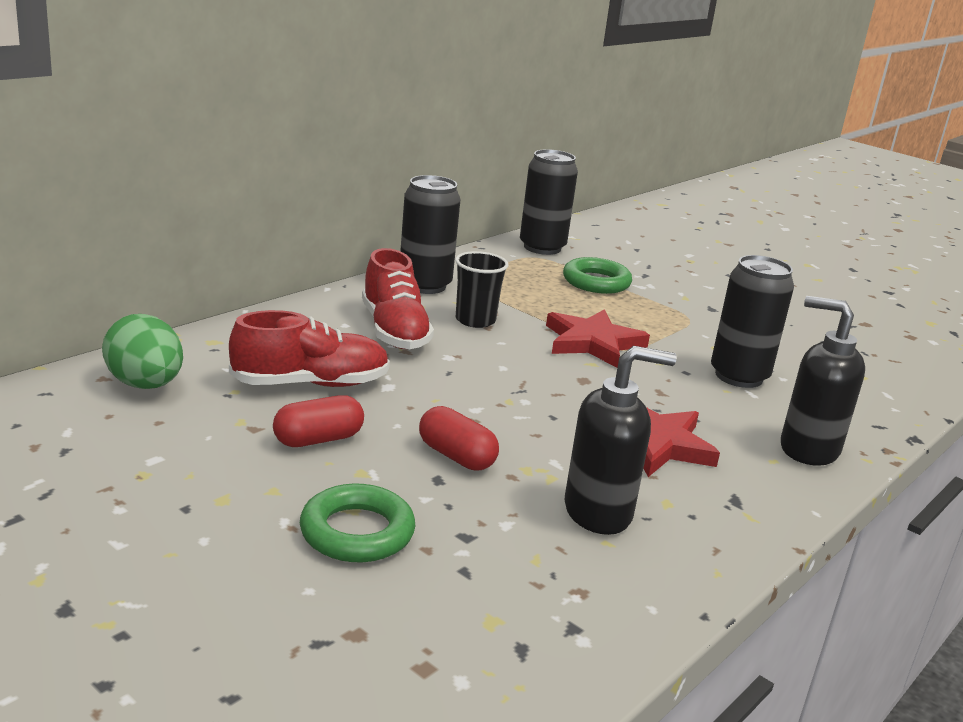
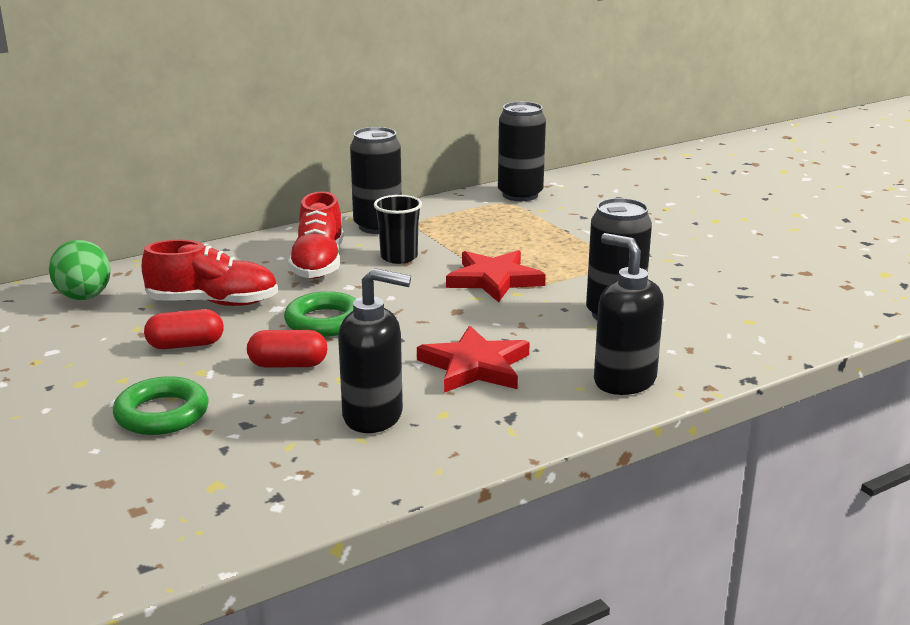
camera: 20 degrees right, 0 degrees up
(456, 456) = (288, 365): red capsule -> red capsule turned 60 degrees counterclockwise
(596, 282) = (546, 227): green ring -> green ring (324, 321)

